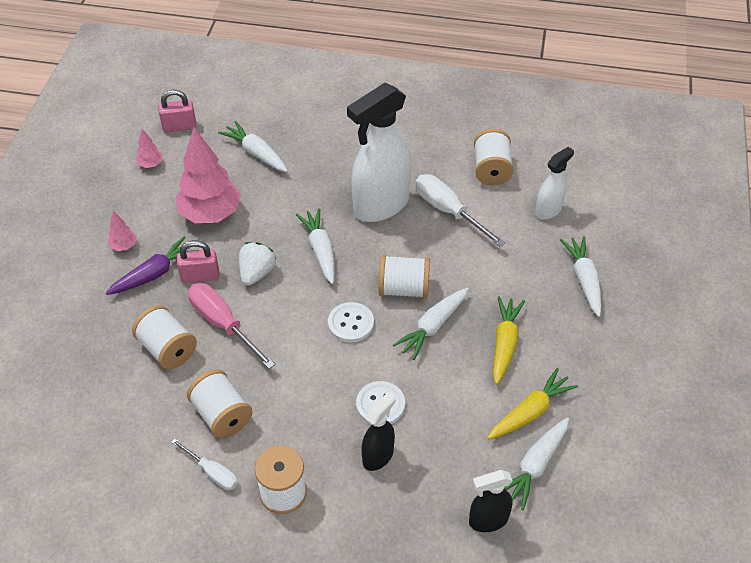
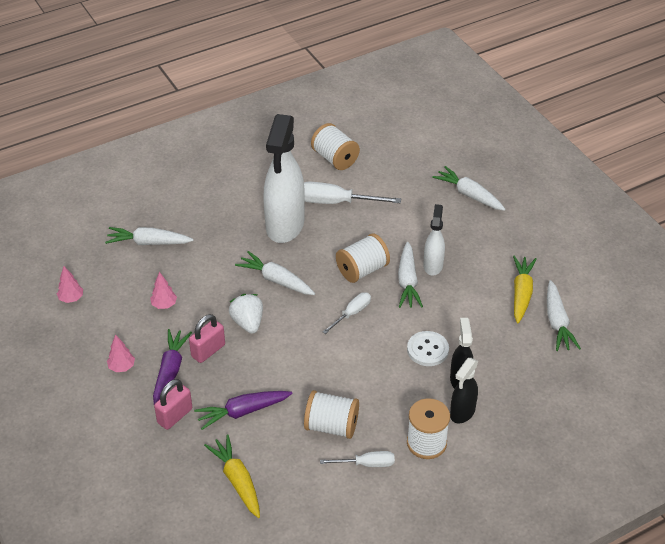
camera: 40 degrees left, 5 degrees down
(168, 349) = (242, 412): white spool -> purple carrot
(179, 127) = (61, 258): pink padlock -> pink padlock (175, 416)
(210, 214) = (164, 305): pink tree -> pink tree, size x0.43
(223, 324) = (263, 370): pink screwdriver -> none
(351, 323) = (352, 313): white button -> white screwdriver
(488, 520) = (563, 371): black spray bottle -> black spray bottle (462, 412)
(504, 343) = (463, 263): yellow carrot -> yellow carrot (237, 480)
(548, 210) = (401, 164): white spray bottle -> white spray bottle (433, 265)

